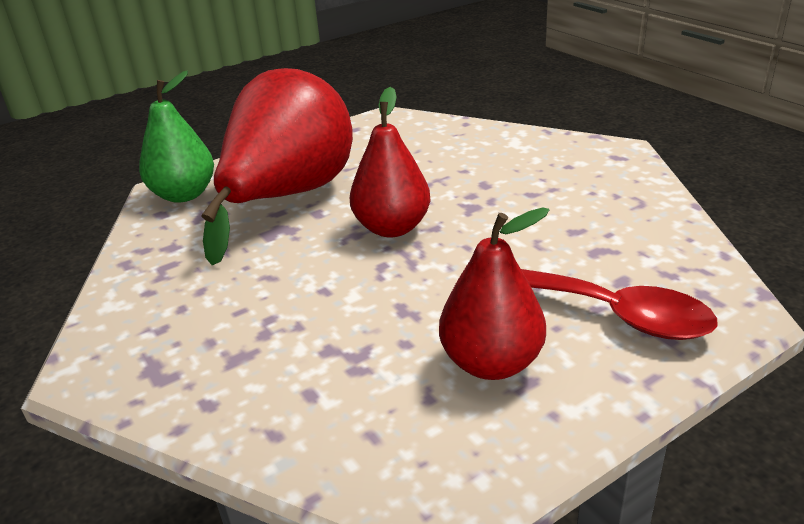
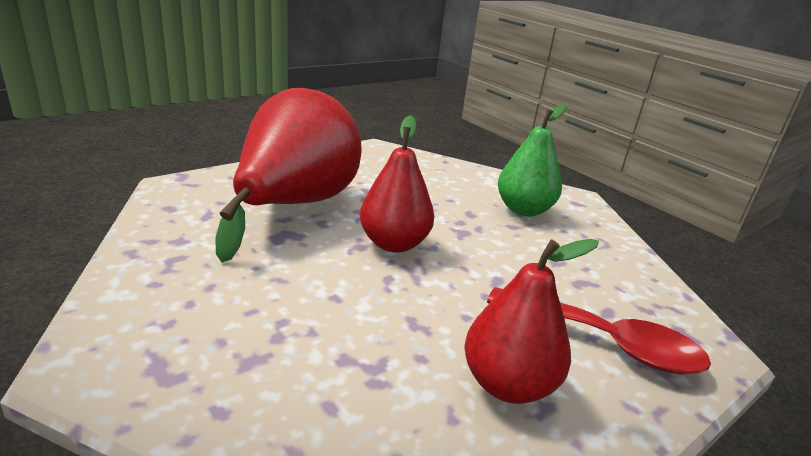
camera: 10 degrees left, 5 degrees down
(184, 195) = (193, 193): green pear -> green pear (523, 210)

